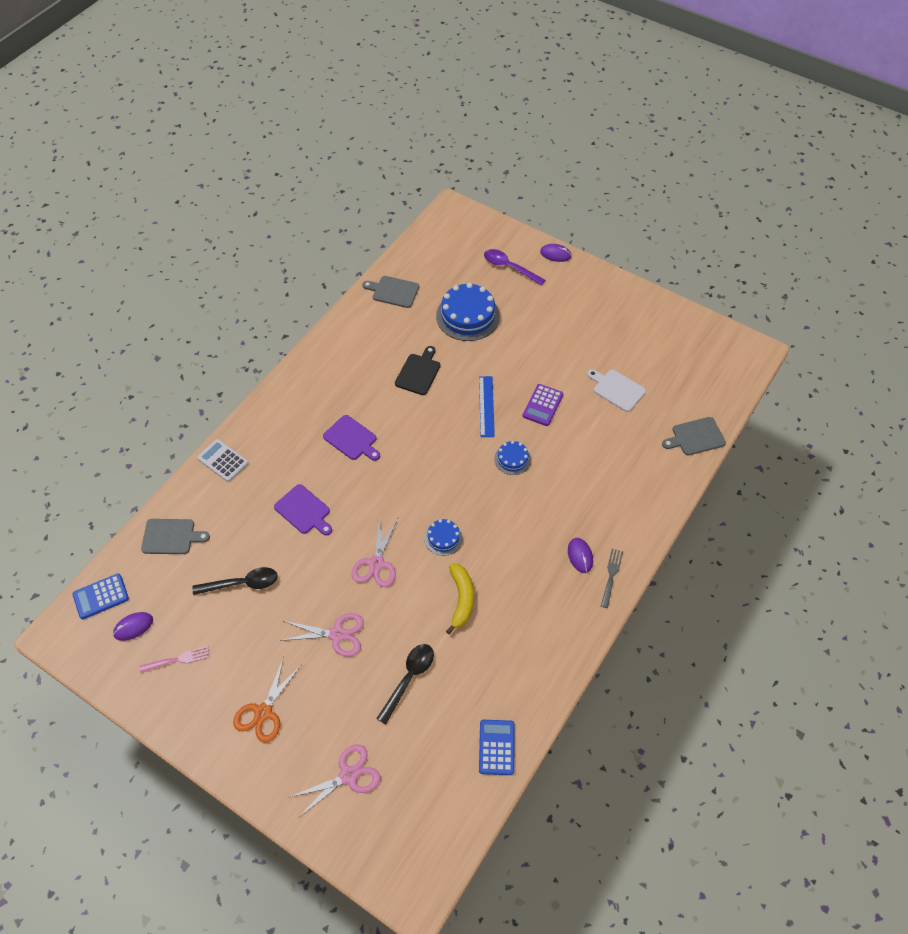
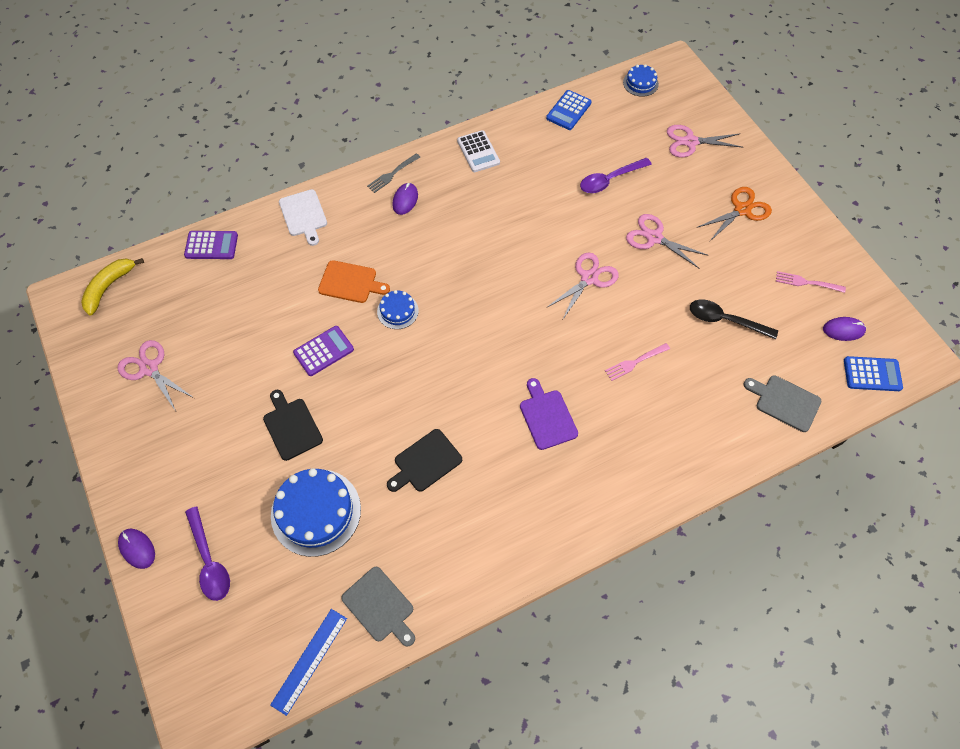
camera: 150 degrees left, 5 degrees up
(223, 461) = (702, 464): white calculator -> white calculator (478, 152)
(304, 511) = (635, 362): purple cutting board -> pink fork
(409, 678) = (610, 180): black spoon -> purple spoon
(443, 538) = (514, 271): blue cake -> blue cake (640, 83)
(461, 599) = (530, 215): yellow banana -> yellow banana (109, 287)
(486, 406) = (381, 380): blue ruler -> blue ruler (309, 661)
(523, 351) = (291, 426): none -> black cutting board
(565, 462) = (350, 282): none -> orange cutting board
(617, 389) = (236, 329): white cutting board -> white cutting board (304, 215)
(648, 339) = (149, 368): none -> pink scissors
(695, 437) = (211, 245): grey cutting board -> purple calculator

